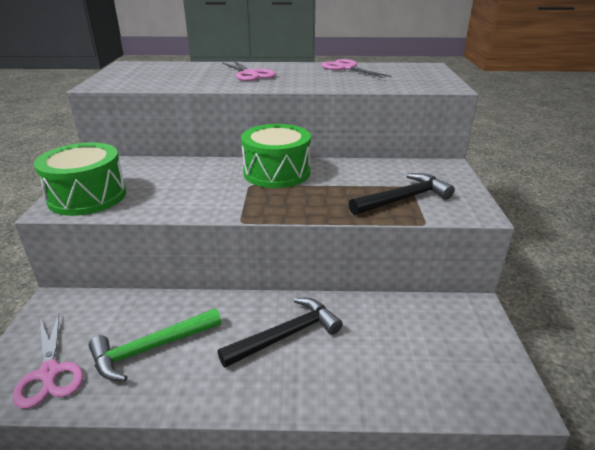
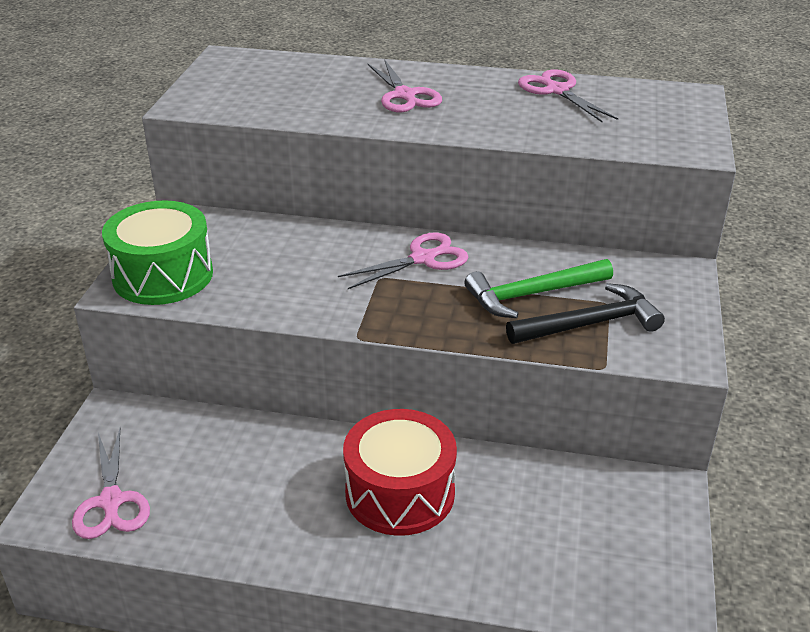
camera: 10 degrees right, 5 degrees up
(151, 349) = (230, 488): green hammer -> green hammer (532, 294)
(277, 172) = (422, 259): green drum -> pink scissors
(286, 335) = (400, 493): black hammer -> red drum

